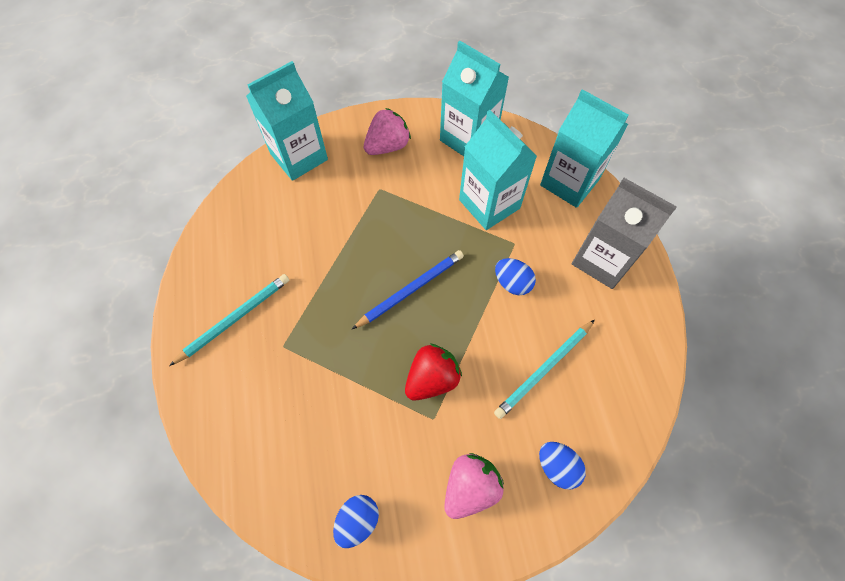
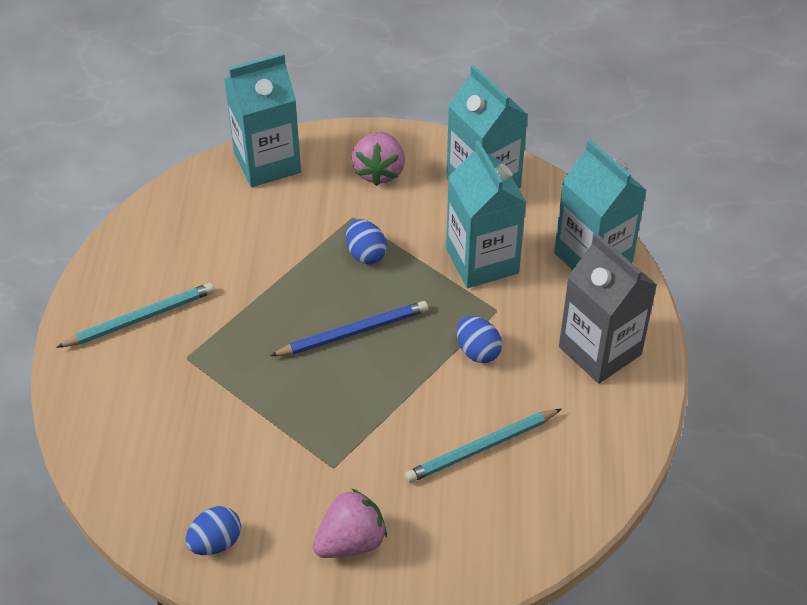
camera: 15 degrees right, 15 degrees down
(387, 146) = (379, 171): pink strawberry -> pink strawberry turned 120 degrees clockwise
(432, 379) = (345, 427): red strawberry -> none
(557, 466) = (458, 546): blue egg -> blue egg (365, 254)

